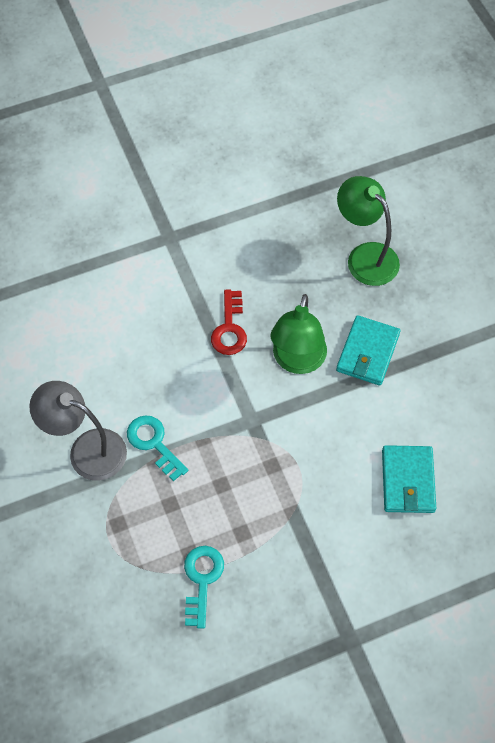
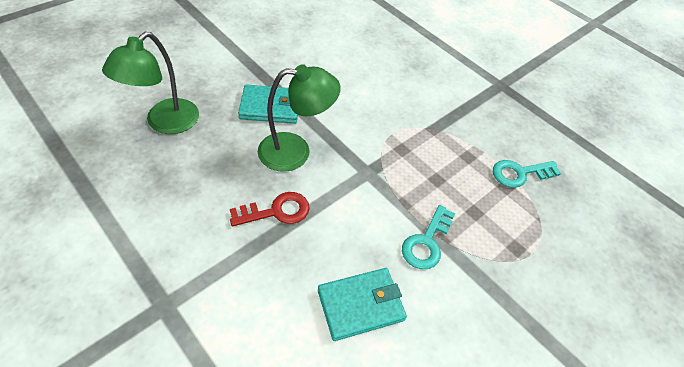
camera: 115 degrees left, 10 degrees down
(87, 449) = (464, 302): grey lamp -> none
(407, 481) = (373, 71): turquoise wallet -> turquoise wallet (360, 305)

